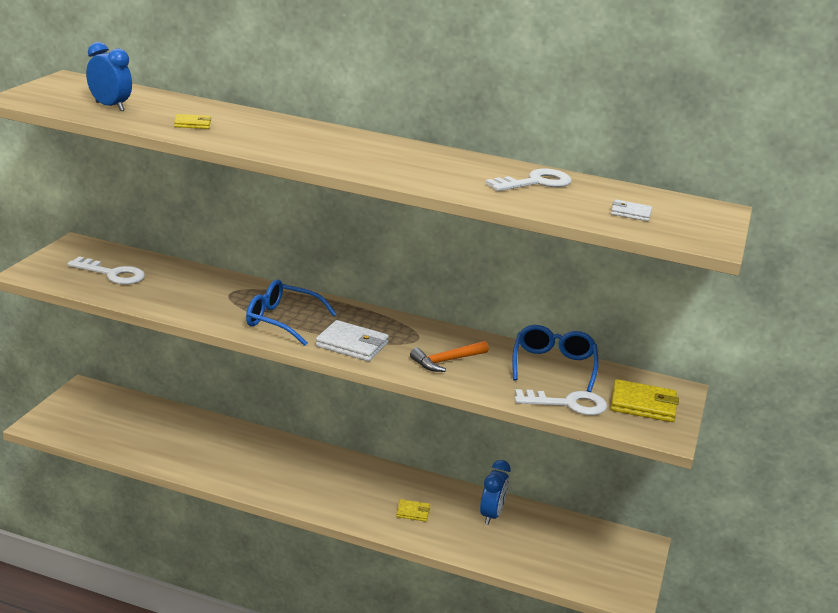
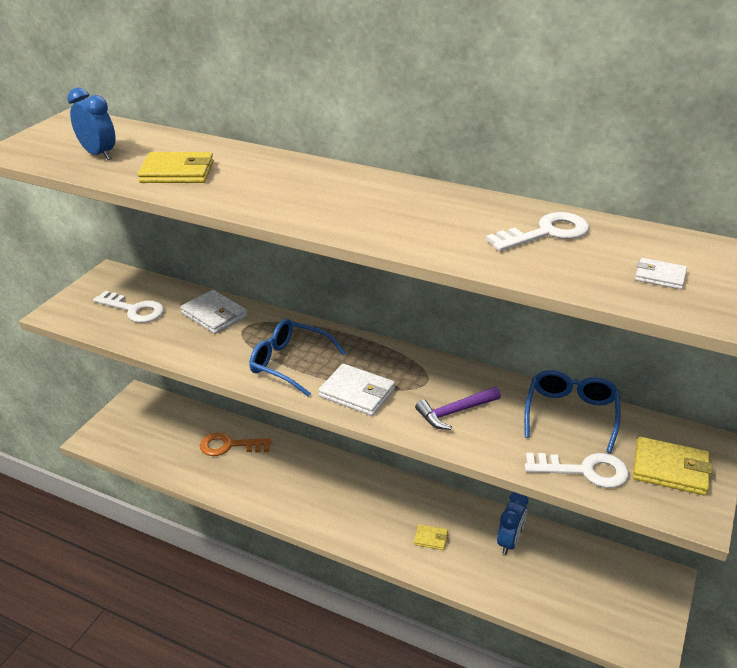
camera: 10 degrees right, 10 degrees up
(192, 124) = (177, 172): yellow wallet -> yellow wallet, size x1.80
(193, 434) = (229, 445): none -> orange key
(198, 281) = (214, 315): none -> white wallet
(446, 361) = (455, 412): orange hammer -> purple hammer

